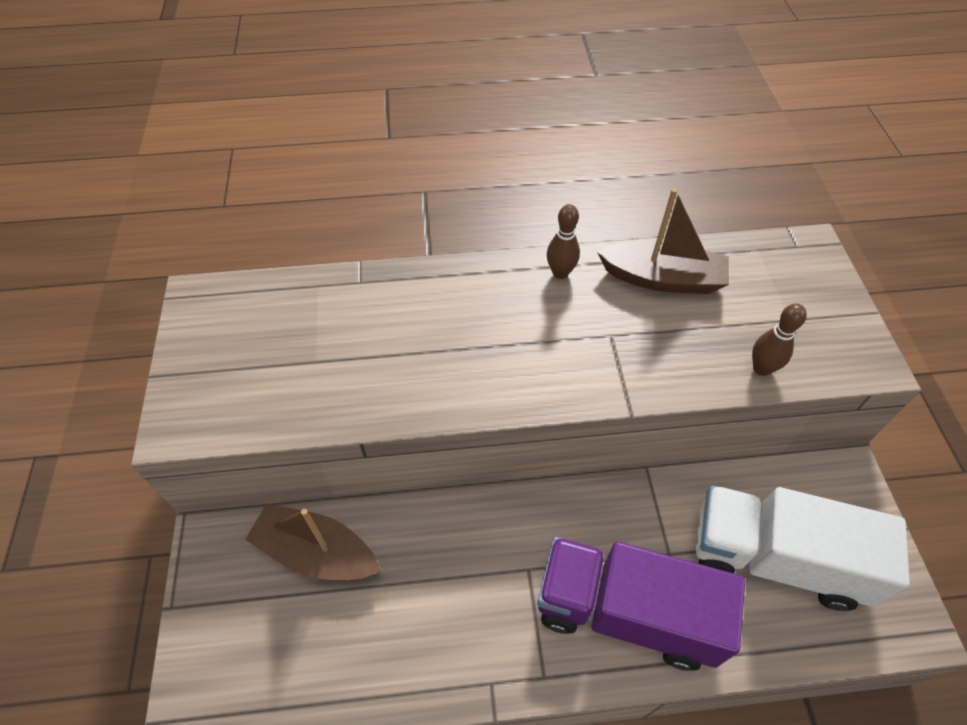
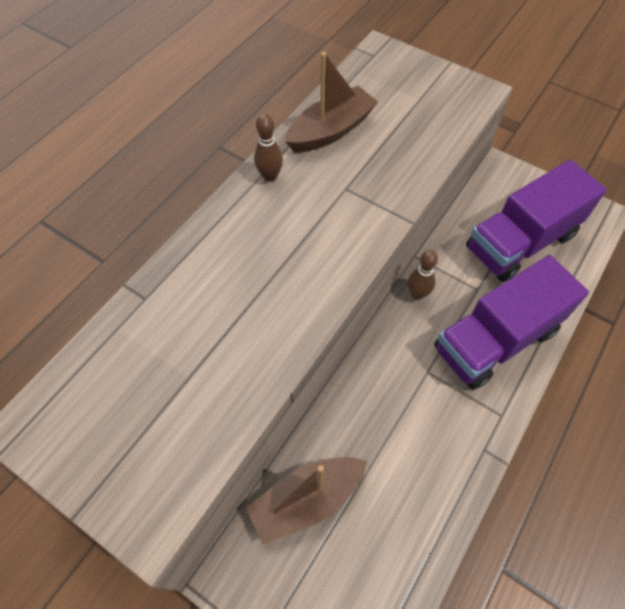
camera: 50 degrees left, 5 degrees up
(761, 368) = (439, 138): brown bowling pin -> brown bowling pin (417, 294)
(775, 558) = (521, 242): white truck -> purple truck

